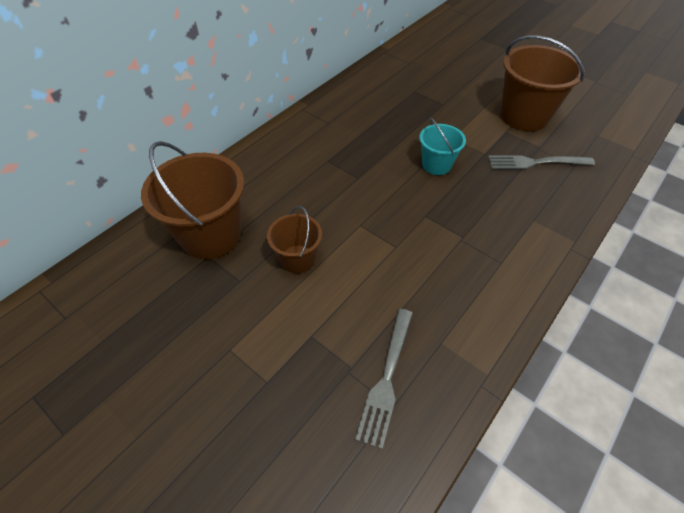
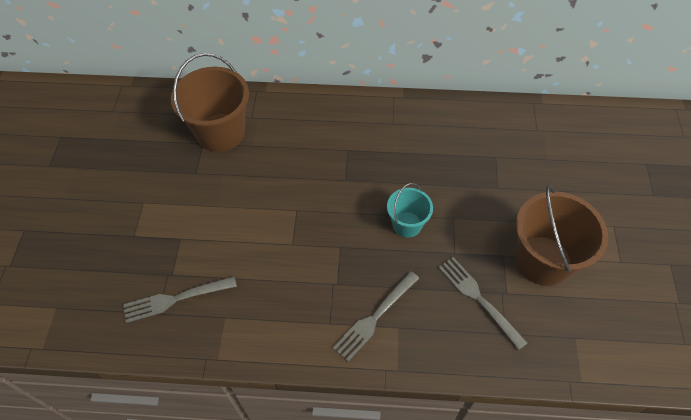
camera: 55 degrees right, 5 degrees up
(297, 259) = (236, 192): brown bucket -> none
(514, 229) = (375, 317): none -> grey fork

